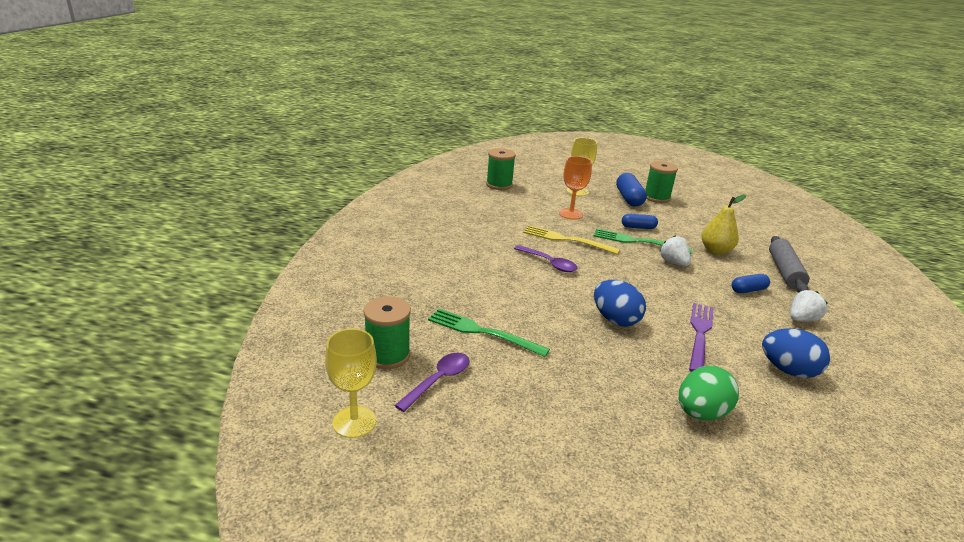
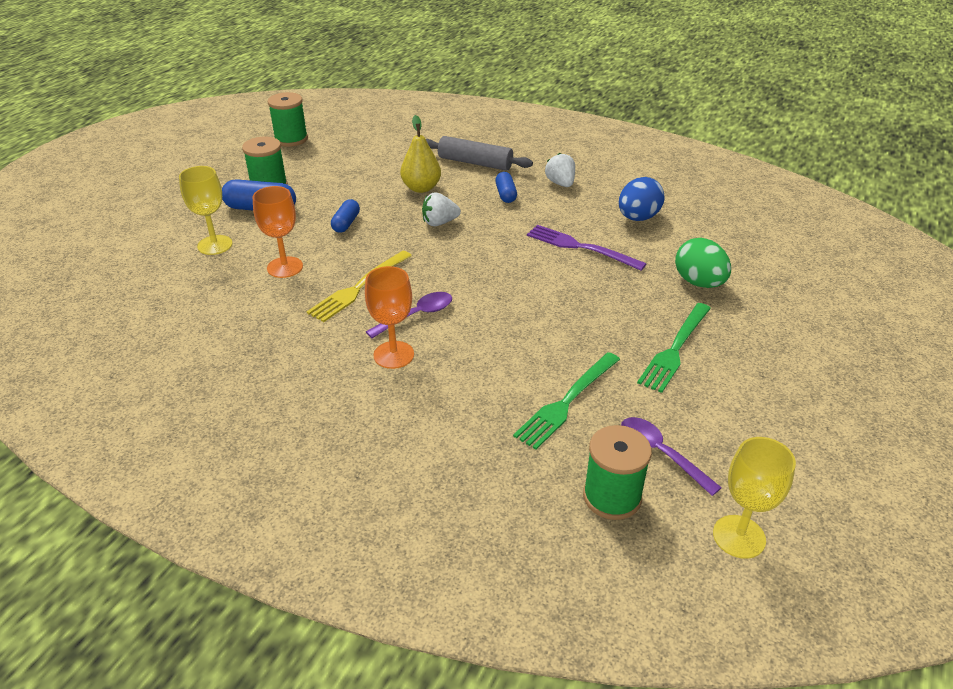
camera: 75 degrees left, 10 degrees up
(499, 185) = (146, 316): green spool -> green spool (291, 139)
(502, 259) = (393, 355): none -> orange goblet
(615, 320) = (550, 294): blue egg -> none
(637, 241) = (382, 234): green fork -> green fork (675, 349)

